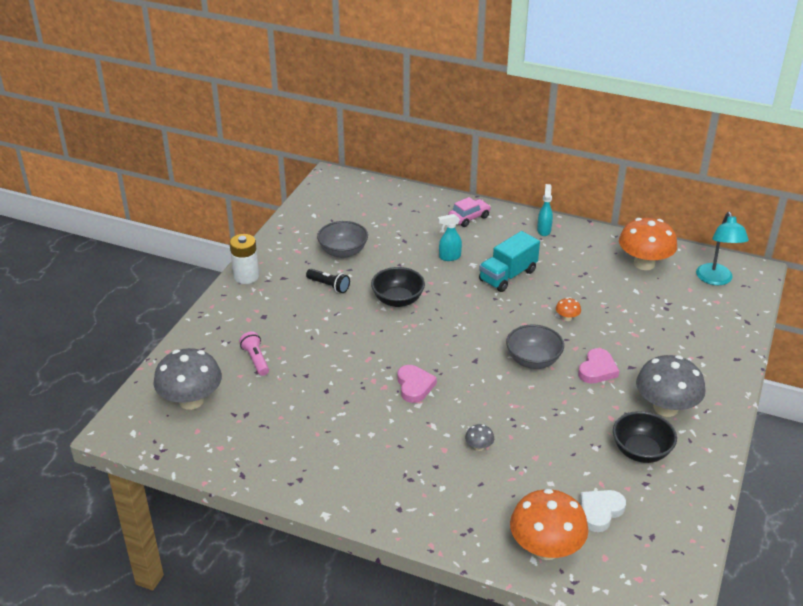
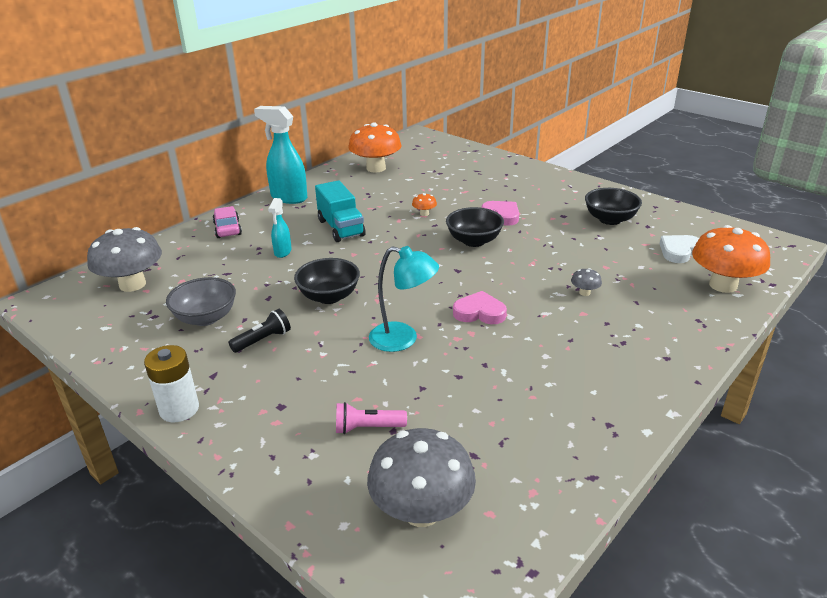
camera: 70 degrees left, 5 degrees down
(533, 360) = (474, 241): grey bowl -> black bowl
(544, 230) = (288, 198): turquoise spray bottle -> turquoise spray bottle, size x1.84
(600, 511) = (679, 251): white heart -> white heart turned 75 degrees clockwise
(665, 408) = (561, 199): grey mushroom -> grey mushroom (132, 284)
(716, 280) = (418, 149): turquoise lamp -> turquoise lamp (403, 339)

